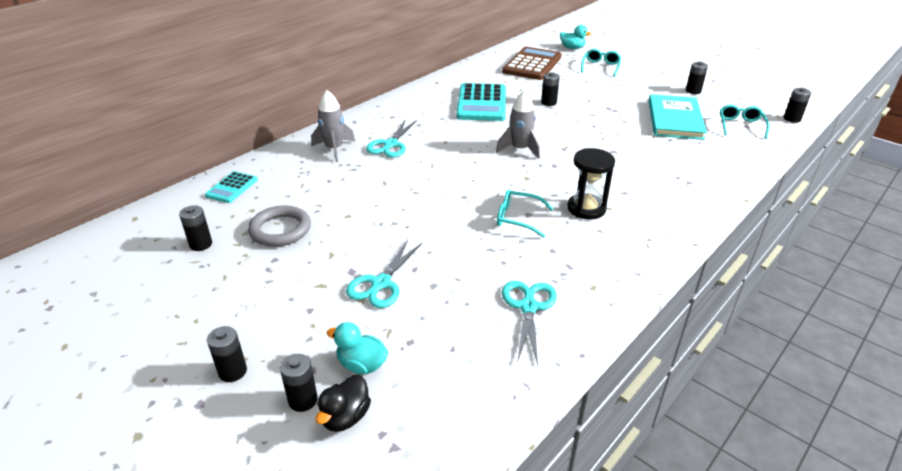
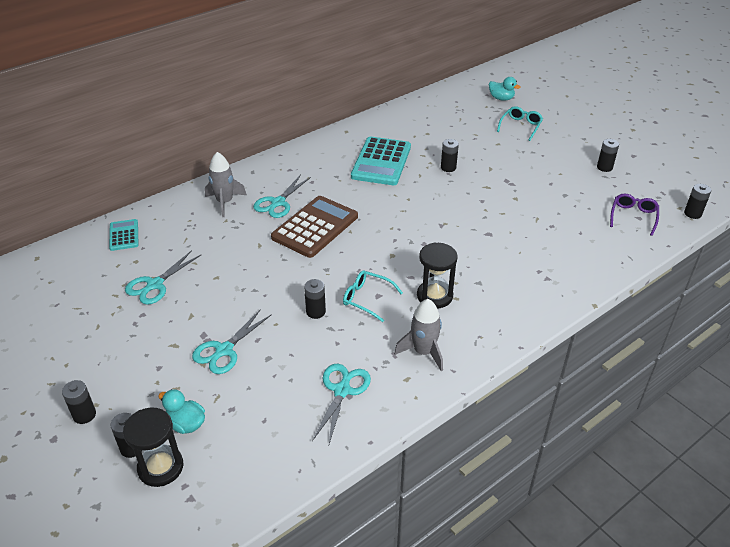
camera: 10 degrees right, 5 degrees up
(201, 244) = (85, 291): black battery -> black battery (316, 312)
(231, 188) = (124, 235): turquoise calculator -> turquoise calculator turned 135 degrees clockwise
(280, 230) = (155, 285): grey ring -> turquoise scissors
(345, 417) = (160, 467): black duck -> black hourglass
(519, 149) = (398, 221): grey rocket -> grey rocket (423, 352)
(532, 64) = (450, 117): brown calculator -> brown calculator (315, 227)
(675, 119) = (568, 202): turquoise book -> none
(740, 126) = (633, 217): turquoise glasses -> purple glasses

